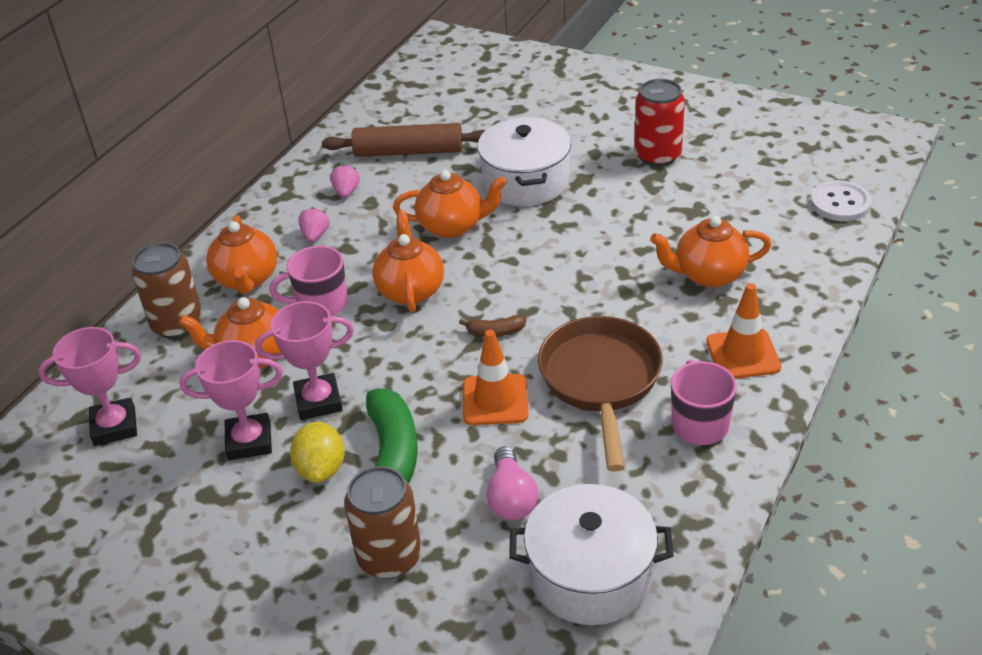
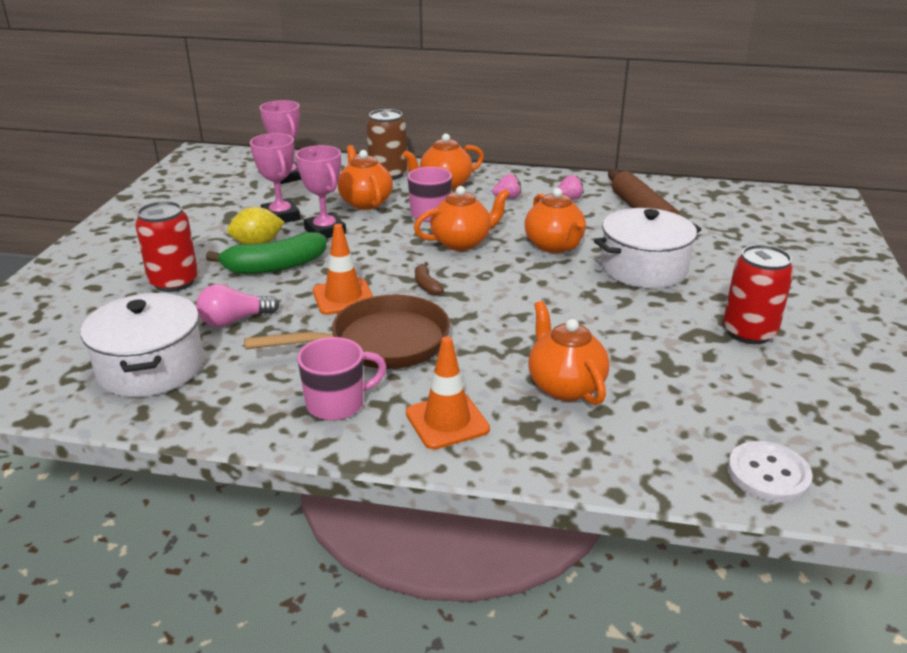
camera: 70 degrees right, 10 degrees down
(389, 557) = (174, 282): brown can -> red can

